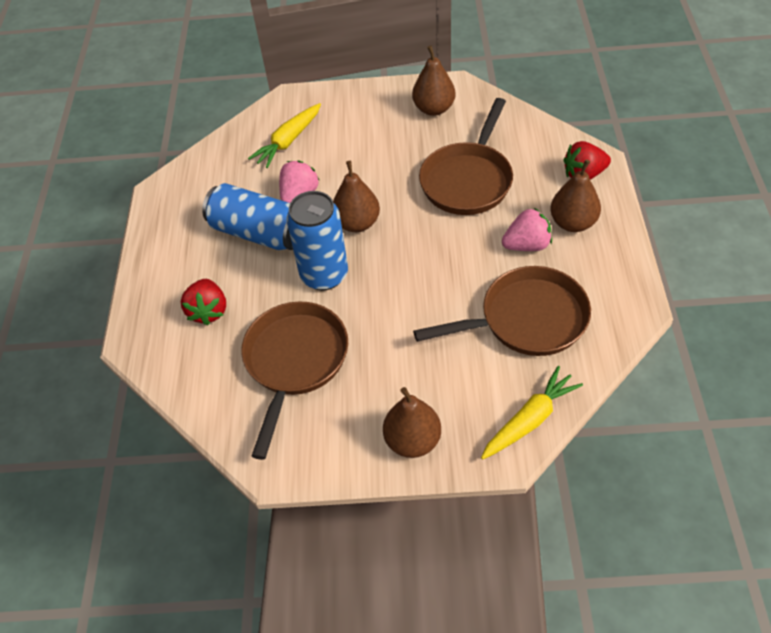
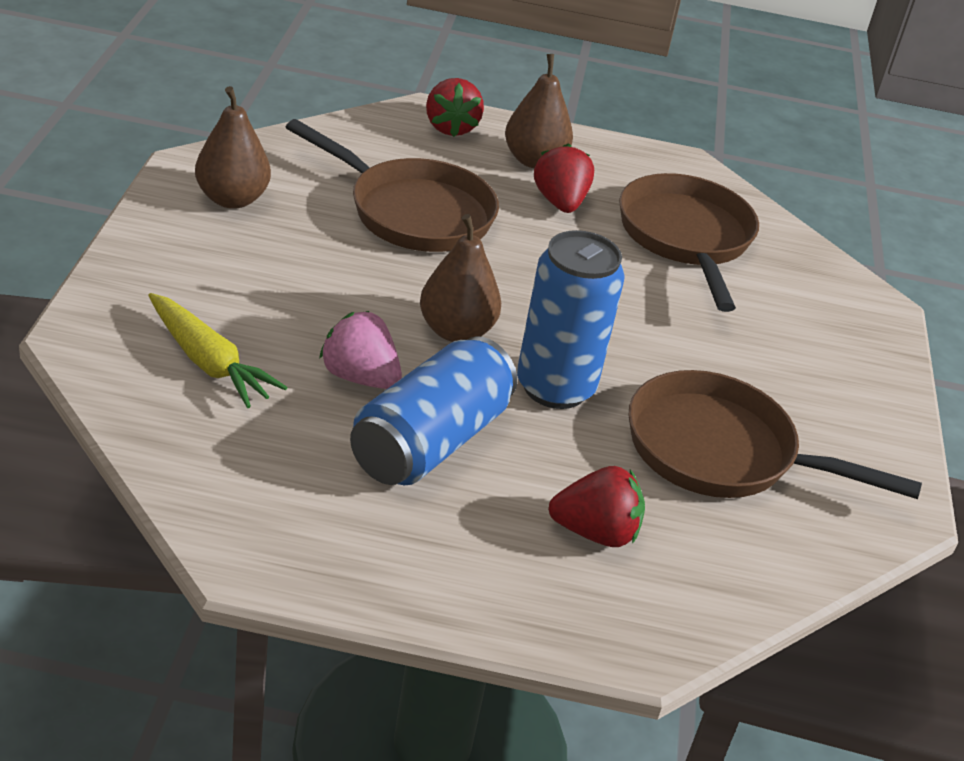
camera: 90 degrees left, 15 degrees down
(412, 440) = (863, 372): brown pear -> none
(527, 245) = (560, 202): pink strawberry -> red strawberry
(530, 420) = (836, 278): yellow carrot -> none

